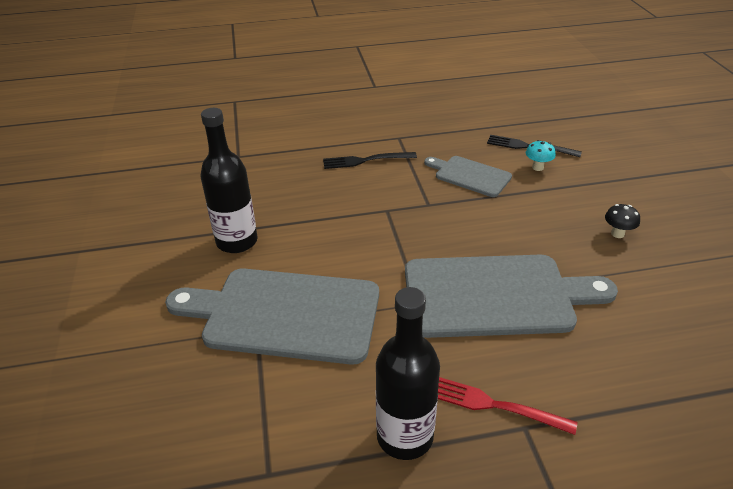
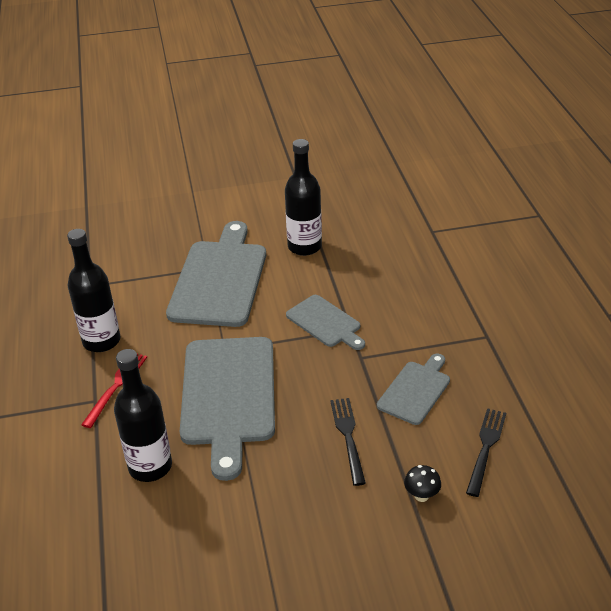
camera: 90 degrees right, 0 degrees up
(365, 160) = (435, 312): black fork -> black fork (348, 436)
(376, 226) = (325, 323): none -> grey cutting board
(537, 167) = (439, 450): turquoise mushroom -> none
(617, 234) = (314, 501): black mushroom -> black mushroom (421, 496)
(618, 355) = (150, 466): none -> black bottle

